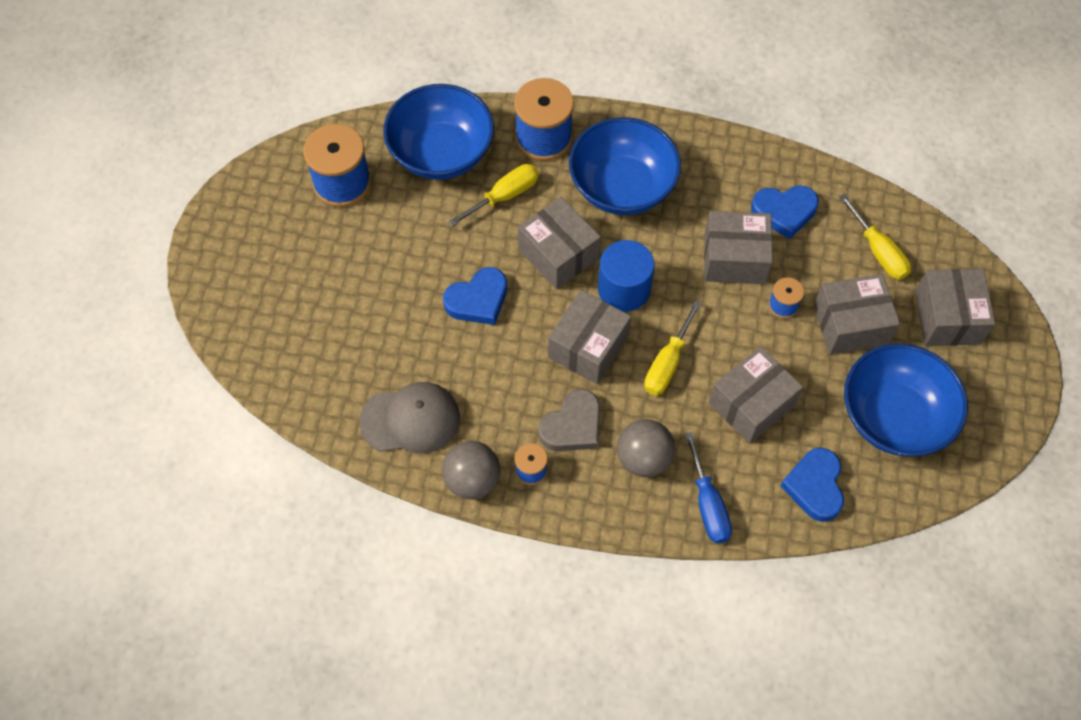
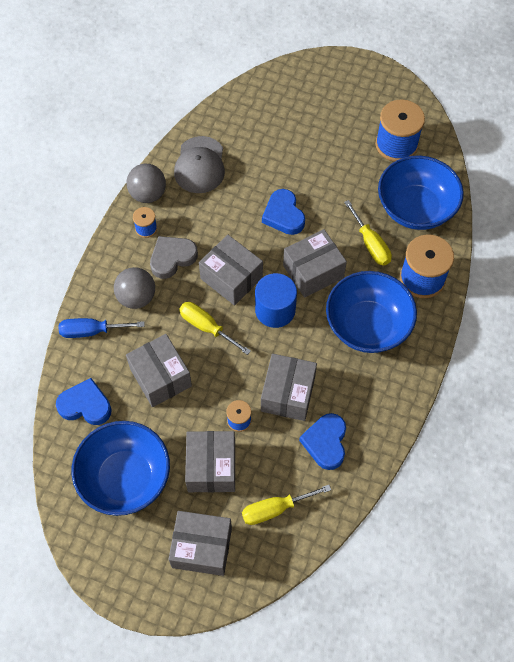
camera: 100 degrees right, 0 degrees up
(572, 426) = (172, 258): grey heart -> grey heart turned 90 degrees clockwise

